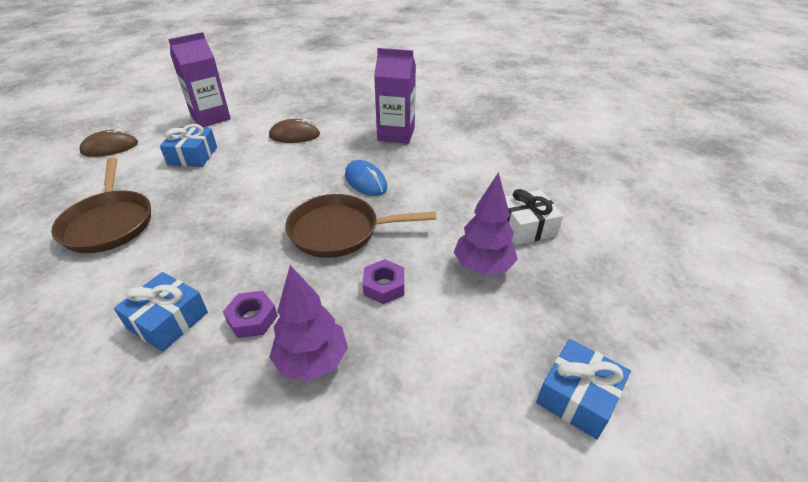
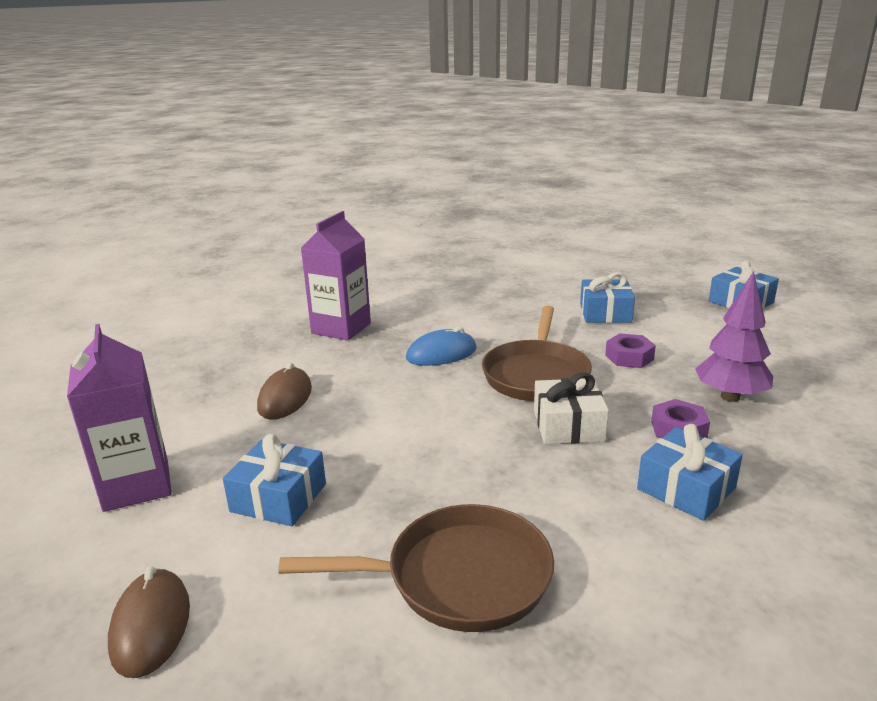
camera: 75 degrees left, 15 degrees down
(483, 267) = (605, 313): purple tree -> blue gift
(526, 226) = (552, 289): white gift -> white gift (568, 425)

